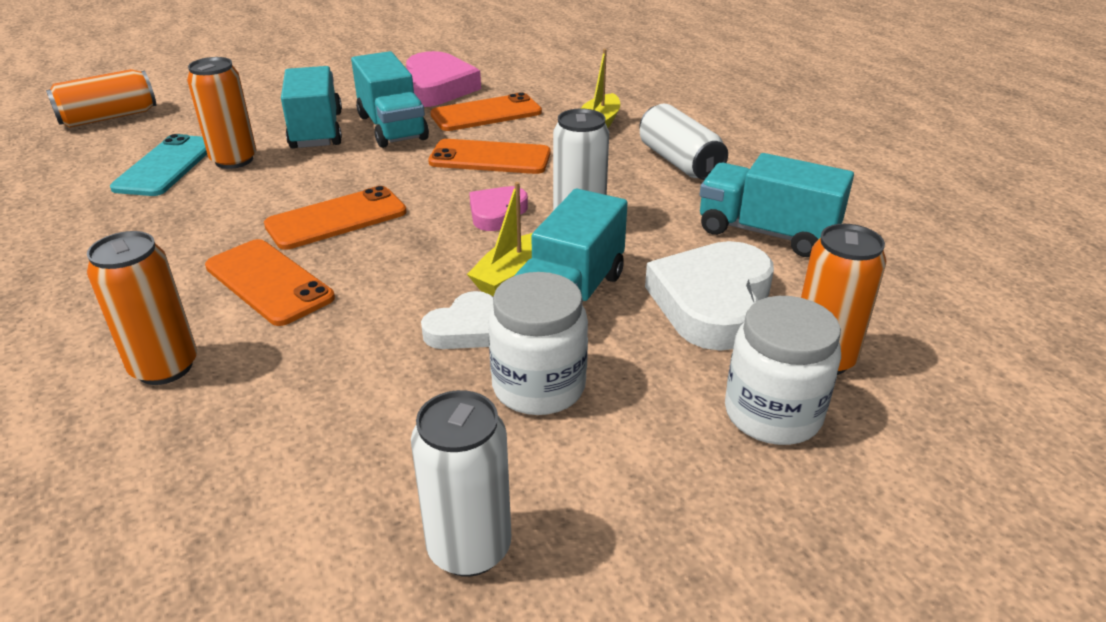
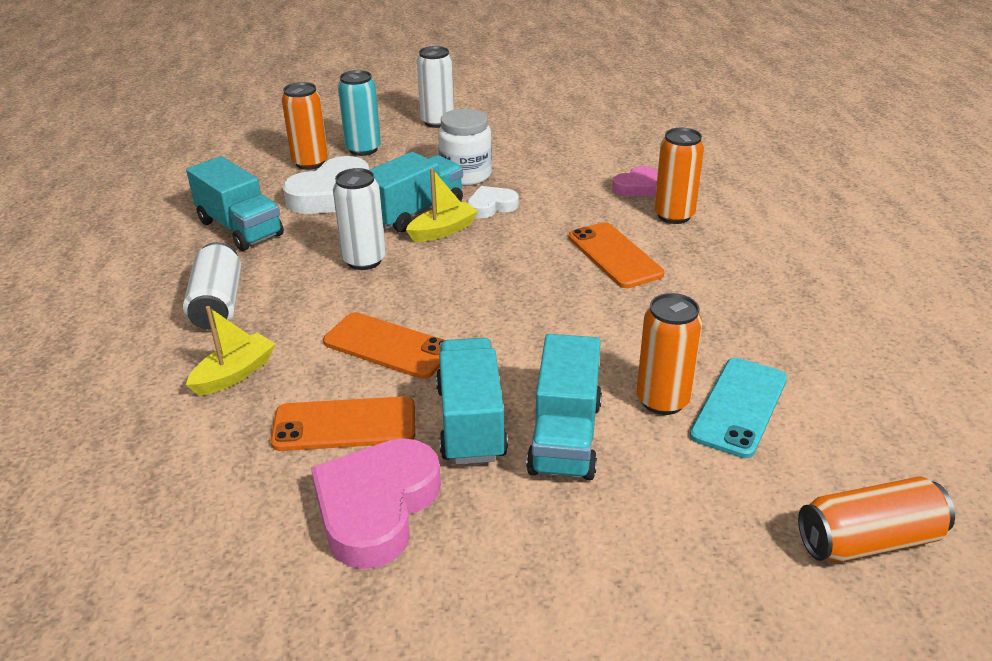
camera: 160 degrees left, 0 degrees up
(336, 219) = (558, 301): orange phone -> none
(469, 548) = (527, 135): white can -> white can (437, 122)
(496, 213) = (422, 281): pink heart -> pink heart (637, 187)
(772, 414) = (363, 149): white jar -> turquoise can

